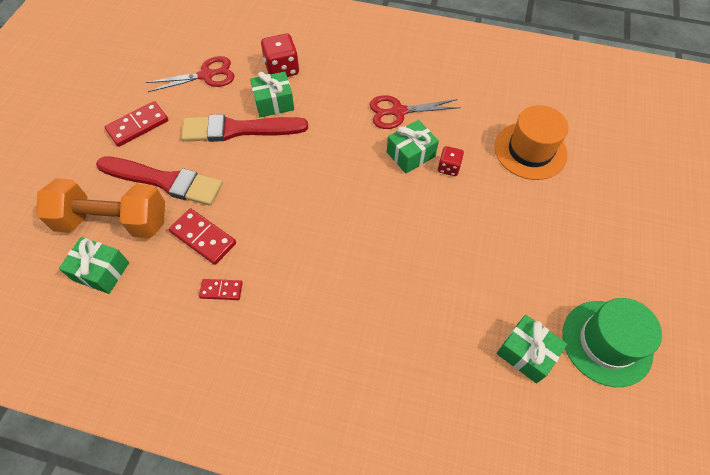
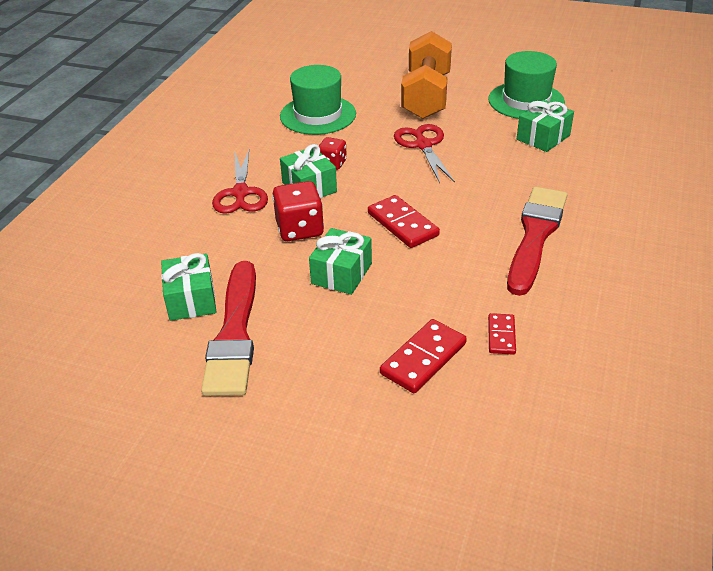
camera: 85 degrees left, 20 degrees down
(101, 271) = (483, 469): green gift -> green gift (341, 273)
(113, 221) = (393, 467): orange dumbbell -> orange dumbbell (426, 96)
(138, 126) = (194, 461): red domino -> red domino (403, 224)
(164, 181) = (320, 411): red brush -> red brush (535, 235)
(206, 75) = (103, 379): red scissors -> red scissors (423, 145)
(282, 69) = (124, 293): red dice -> red dice (300, 229)
(530, 150) = (318, 115): orange hat -> green hat

